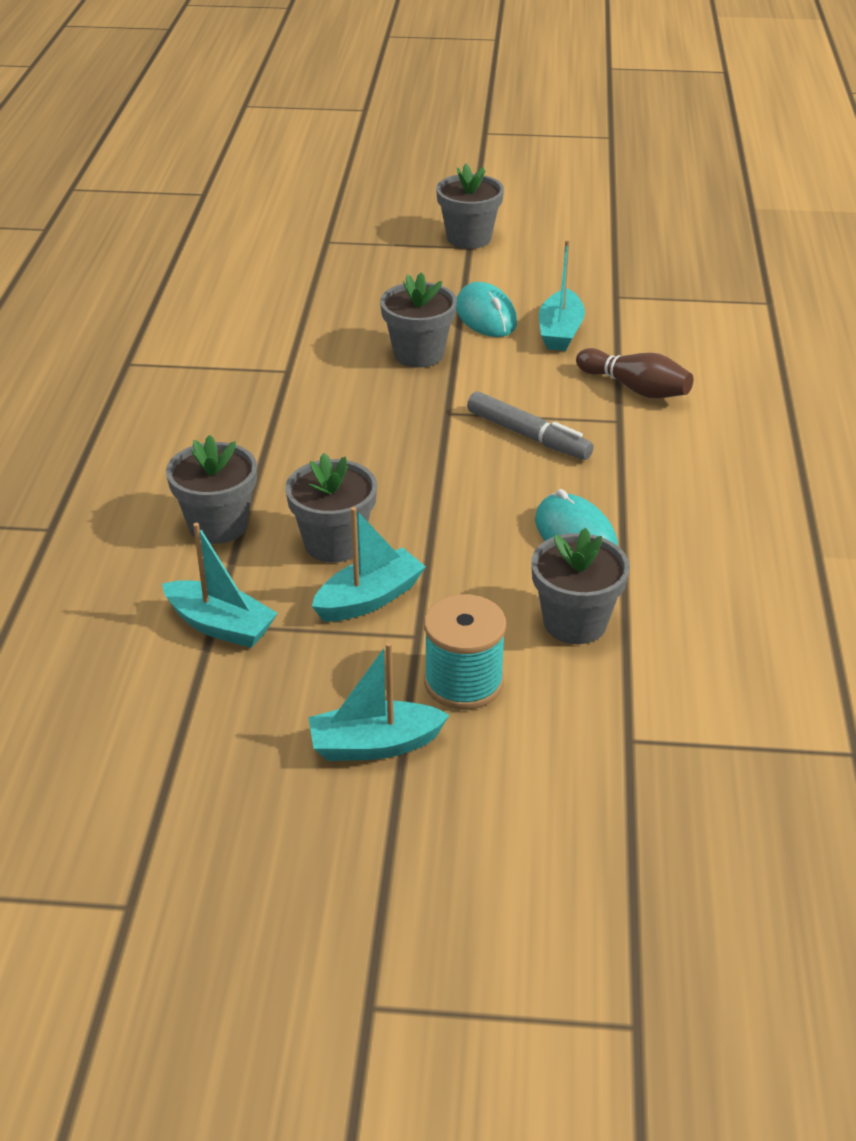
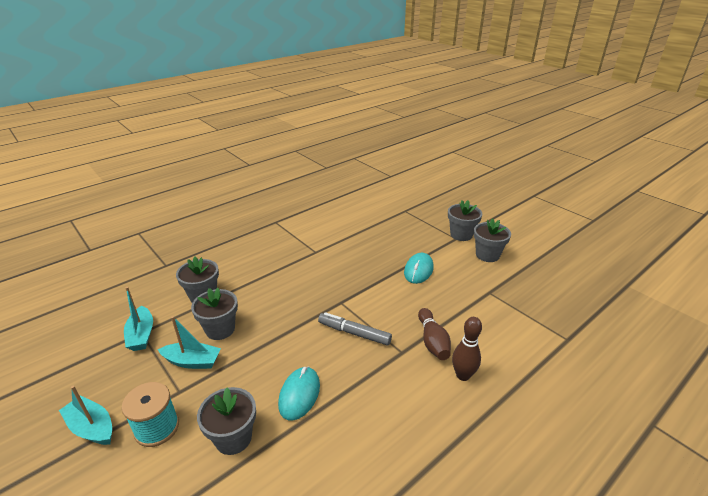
camera: 45 degrees right, 5 degrees down
(418, 354) = (368, 271): grey flower pot -> grey flower pot (487, 255)
(528, 436) = (354, 333): grey marker -> grey marker turned 120 degrees clockwise
(560, 332) = (438, 294): turquoise boat -> none
(719, 402) = (463, 375): none -> brown bowling pin

